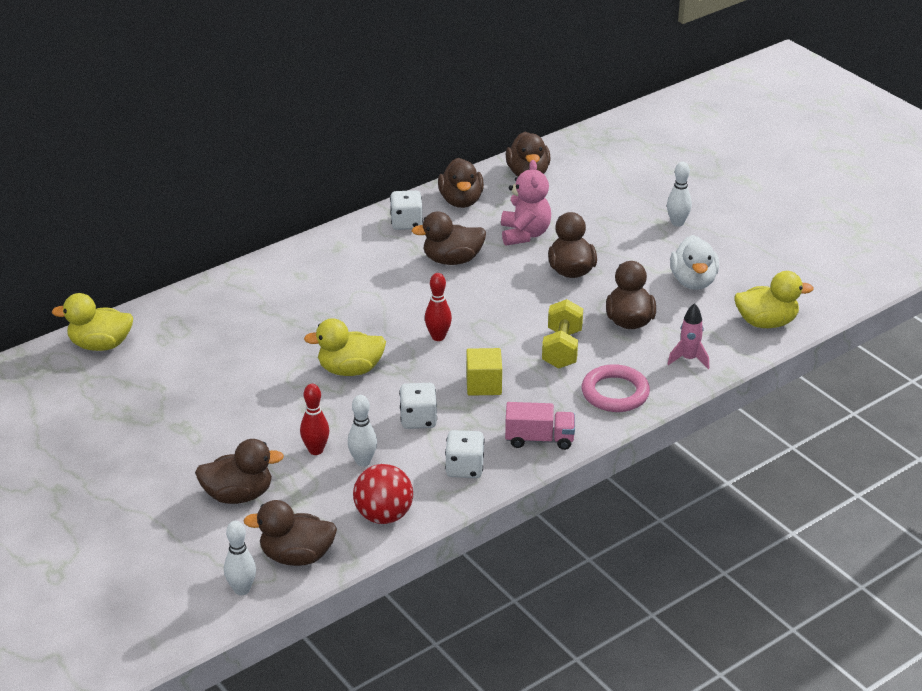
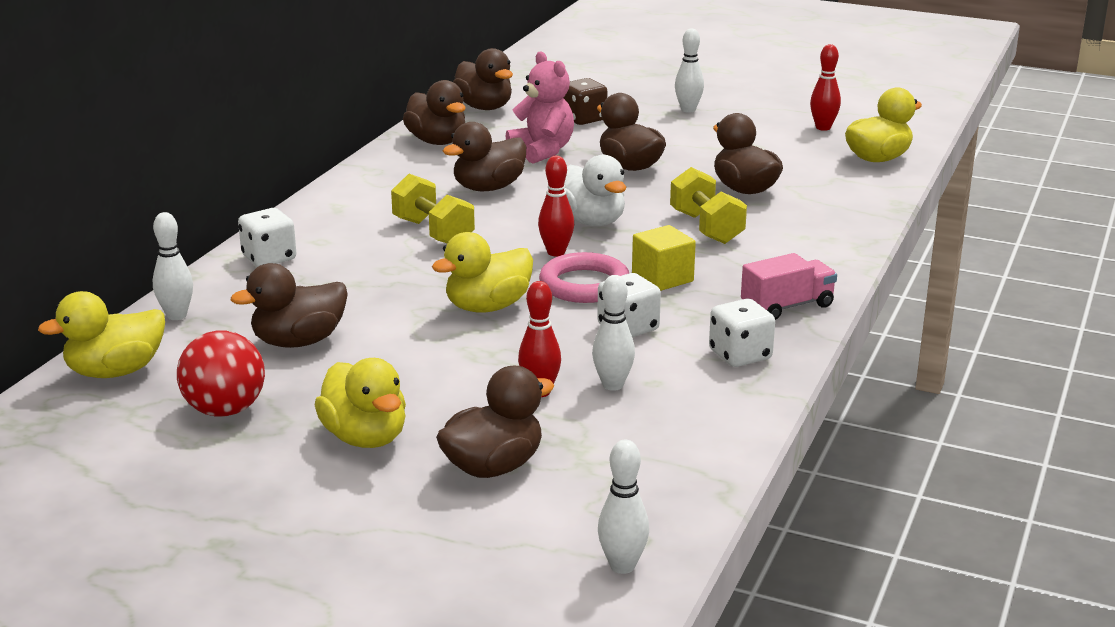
camera: 30 degrees left, 10 degrees down
(166, 311) = (176, 315): none -> white bowling pin
(190, 446) = (365, 437): none -> yellow duck
(296, 556) = (650, 505): brown duck -> brown duck (298, 341)
(377, 291) = (433, 232): none -> yellow dumbbell
(384, 515) = (705, 428): red ball -> red ball (225, 410)
(406, 223) = (396, 171): white dice -> white dice (269, 258)
(588, 209) = (583, 119): none -> brown dice
(615, 393) = (811, 247): pink ring -> pink ring (584, 285)
(689, 359) = (845, 203): pink rocket -> none
(693, 281) = (765, 146): white duck -> white duck (592, 221)
(762, 275) = (823, 127): none -> red bowling pin

